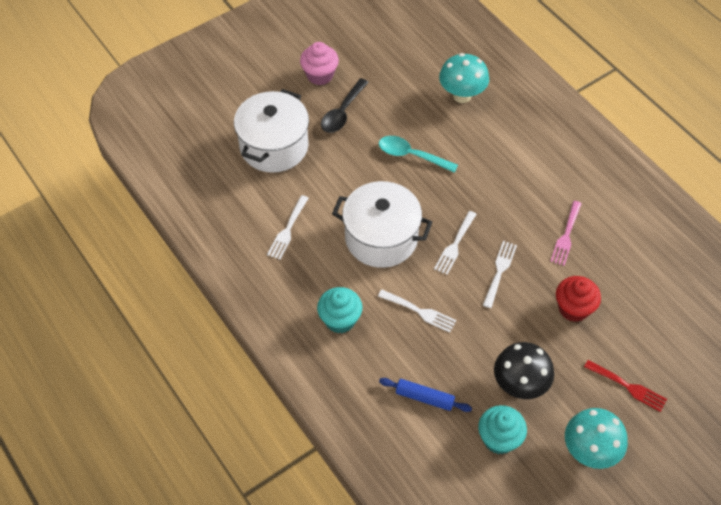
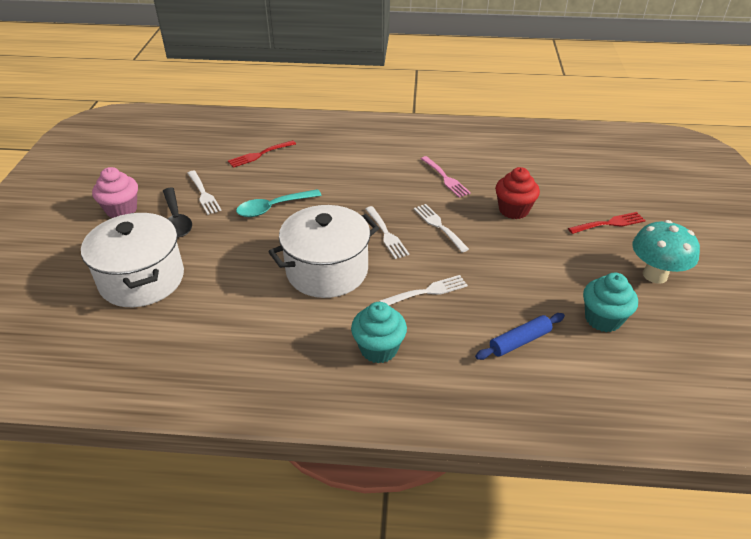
camera: 50 degrees left, 15 degrees down
(287, 230) = (239, 325): white fork -> white fork (204, 194)
(462, 95) = (259, 155): turquoise mushroom -> red fork
(519, 385) = (558, 277): black mushroom -> none

